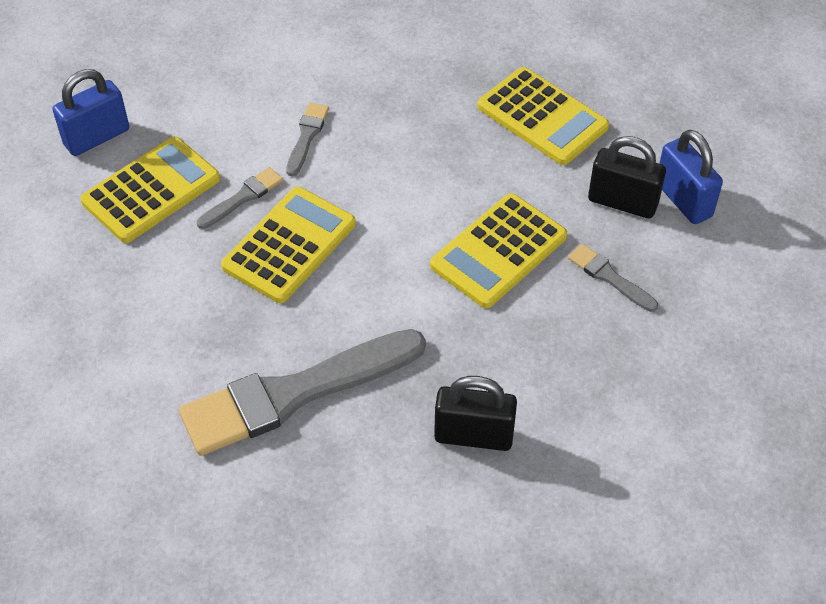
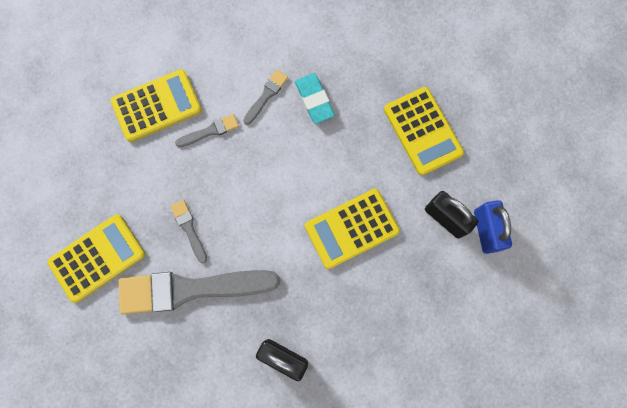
camera: 20 degrees right, 25 degrees up
(97, 137) = (137, 51): blue padlock -> none
(289, 245) = (225, 178): yellow calculator -> yellow calculator (97, 258)
(377, 123) = (314, 100): none -> turquoise eraser
(609, 277) = (412, 273): grey brush -> grey brush (189, 229)

